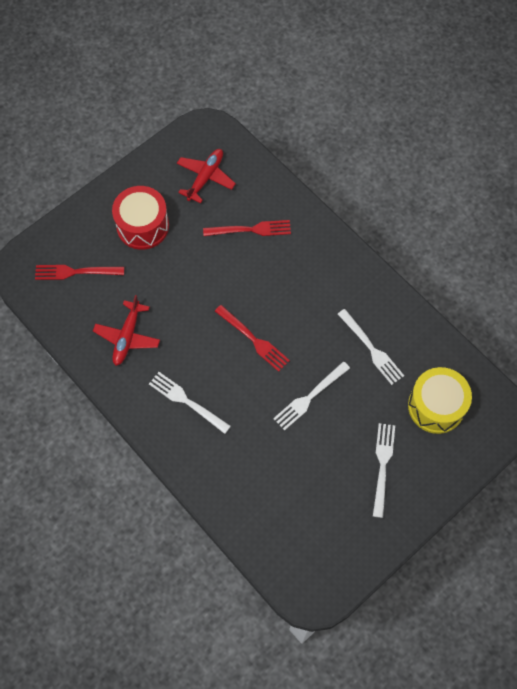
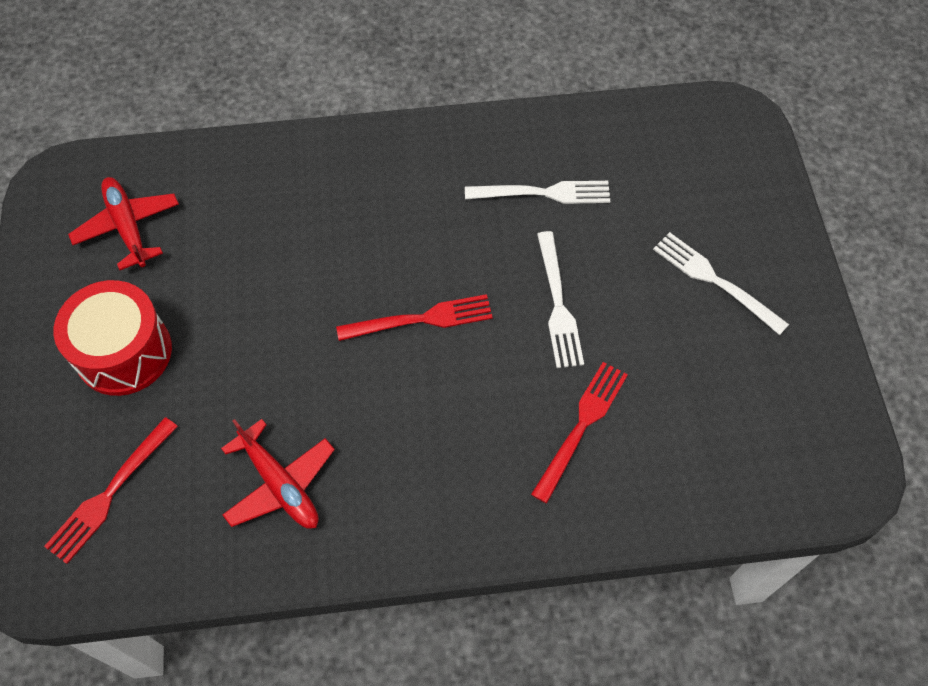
camera: 55 degrees left, 5 degrees down
(187, 401) = (447, 464): white fork -> none
(250, 229) = (256, 222): red fork -> red fork (581, 426)
(436, 406) = (674, 174): yellow drum -> none

